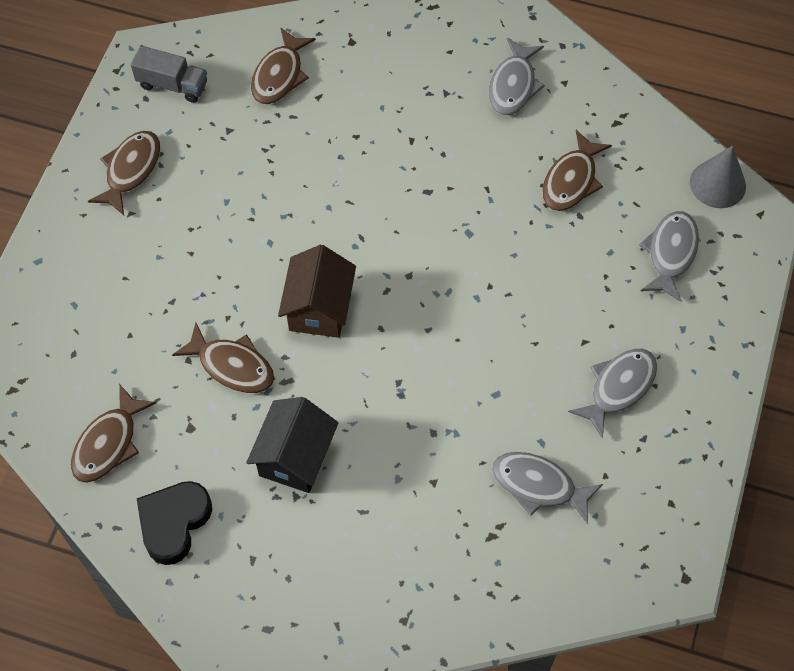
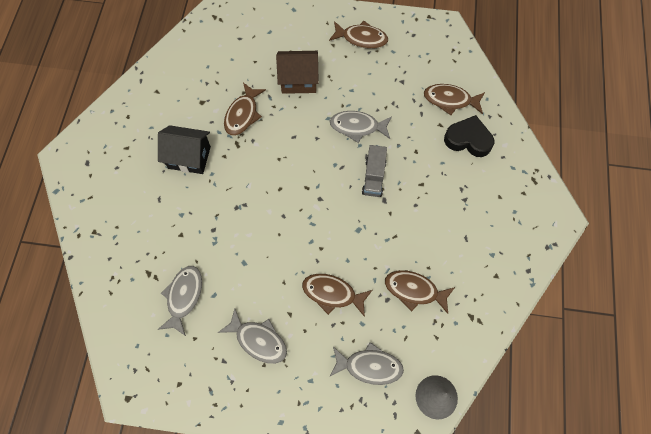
camera: 80 degrees right, 5 degrees up
(109, 443) = (188, 66): brown fish -> brown fish (332, 293)
(172, 85) = (426, 46): grey truck -> grey truck (373, 177)
(174, 523) = (145, 106): black heart -> black heart (468, 139)
(319, 308) = (287, 152): brown house -> brown house (298, 80)
(513, 85) = (483, 241): grey fish -> grey fish (357, 127)

